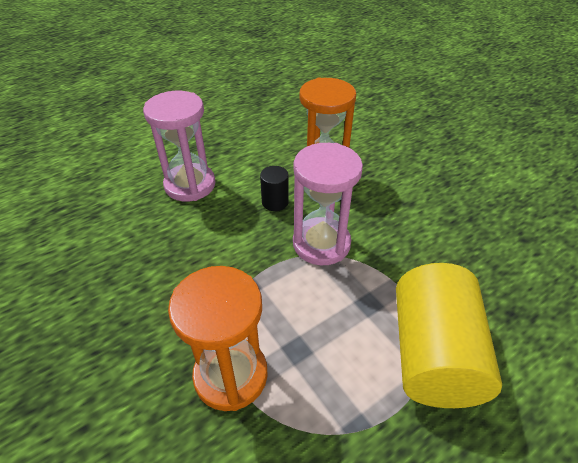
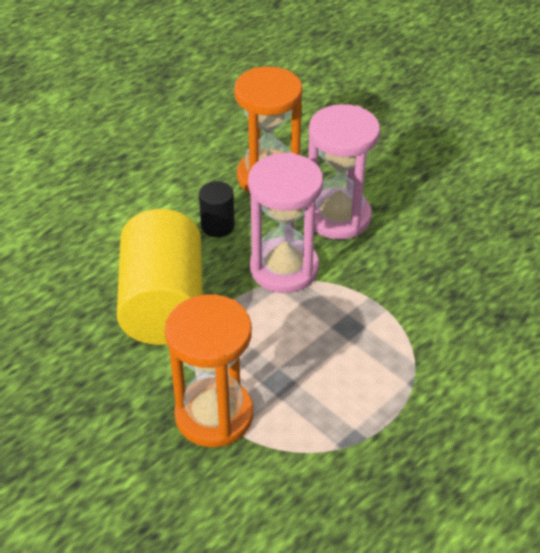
camera: 10 degrees left, 0 degrees up
(190, 185) = (103, 217): pink hourglass -> pink hourglass (338, 217)
(433, 354) = (421, 366): yellow cylinder -> yellow cylinder (164, 303)

